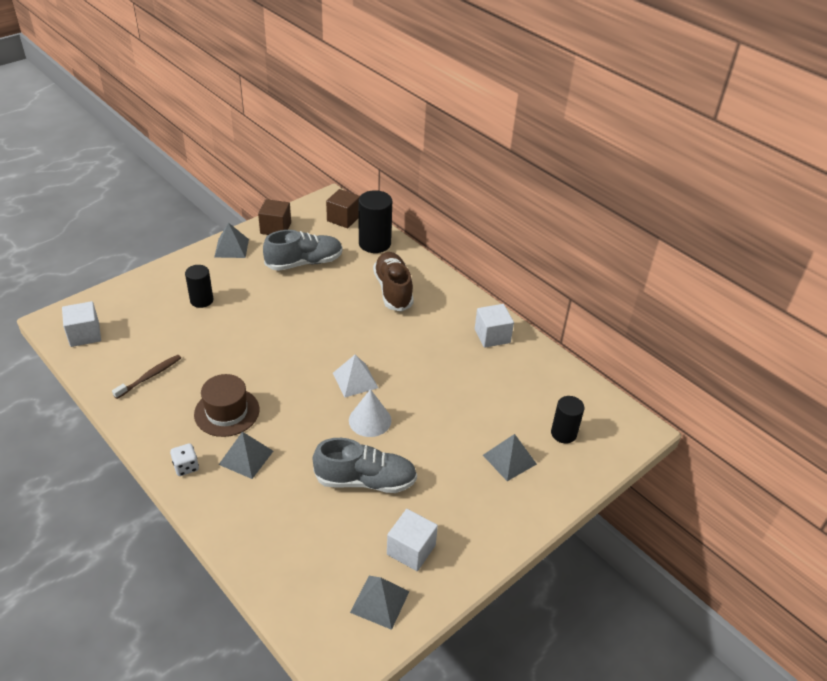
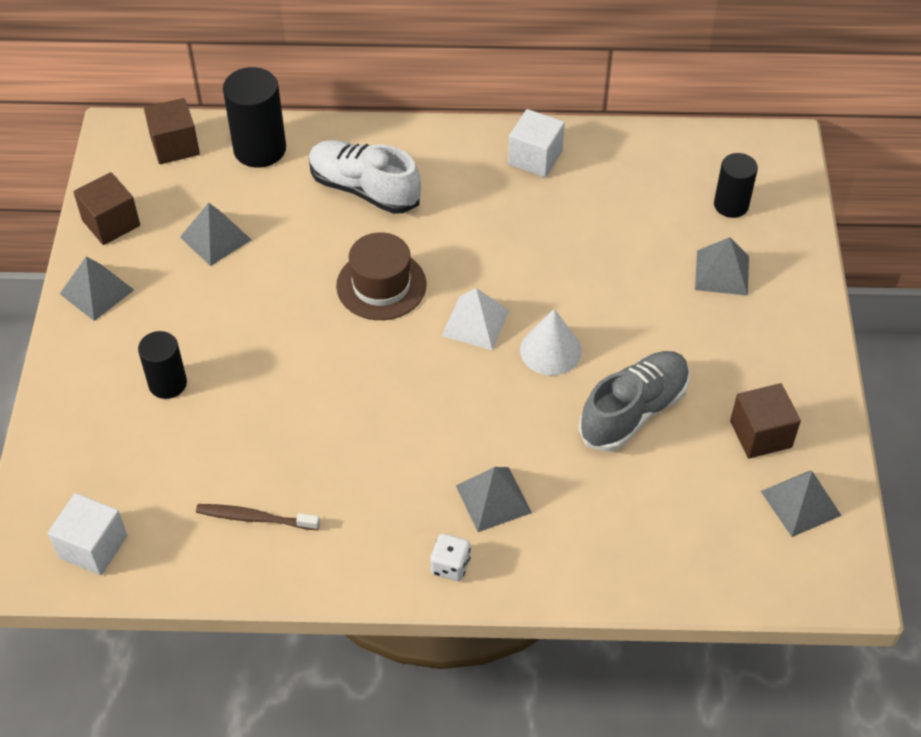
camera: 45 degrees left, 10 degrees up
(150, 376) = (255, 518): brown toothbrush -> brown toothbrush turned 75 degrees counterclockwise
(227, 412) = (400, 474): brown hat -> brown hat (381, 285)
(304, 263) = (215, 238): grey shoe -> grey pyramid
(393, 290) = (364, 189): brown shoe -> white shoe
(411, 550) = (760, 434): white cube -> brown cube

